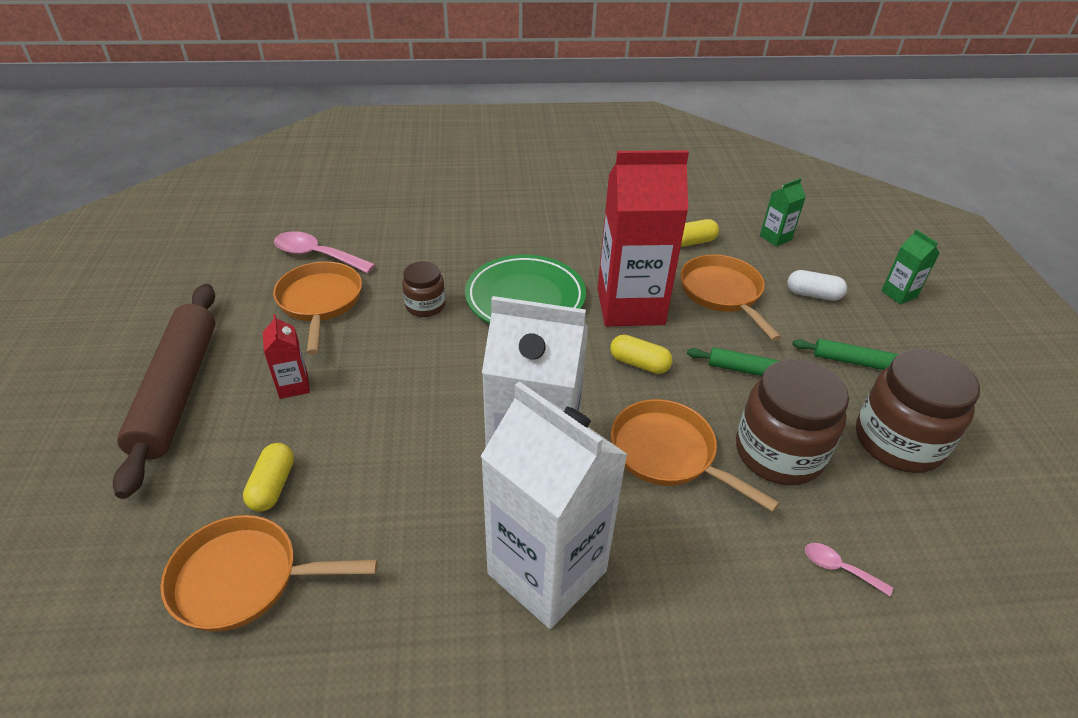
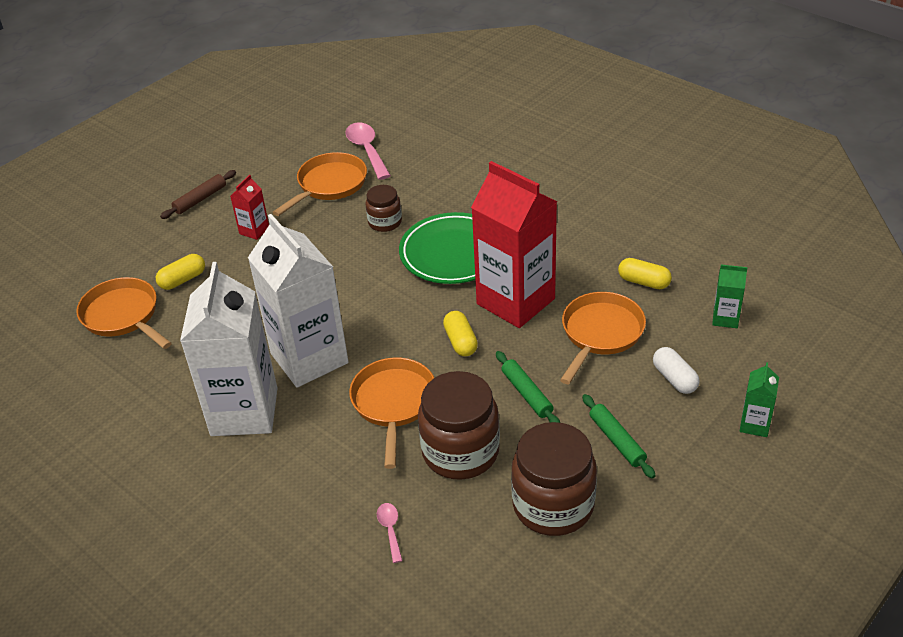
camera: 50 degrees right, 0 degrees up
(178, 391) = (200, 199): brown rolling pin -> brown rolling pin, size x0.47

